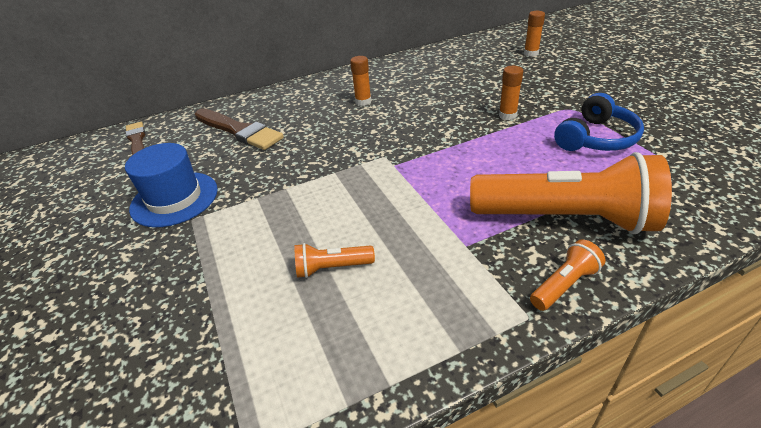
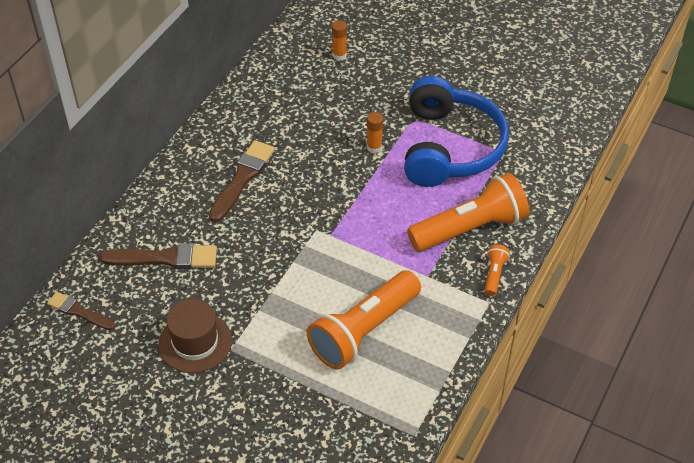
camera: 40 degrees left, 10 degrees up
(174, 199) = (195, 342): blue hat -> brown hat
(332, 268) = (364, 331): orange flashlight -> orange flashlight, size x2.35
(363, 102) = (242, 178): orange glue stick -> brown brush
(596, 138) = (449, 147): blue headphones -> blue headphones, size x1.85

